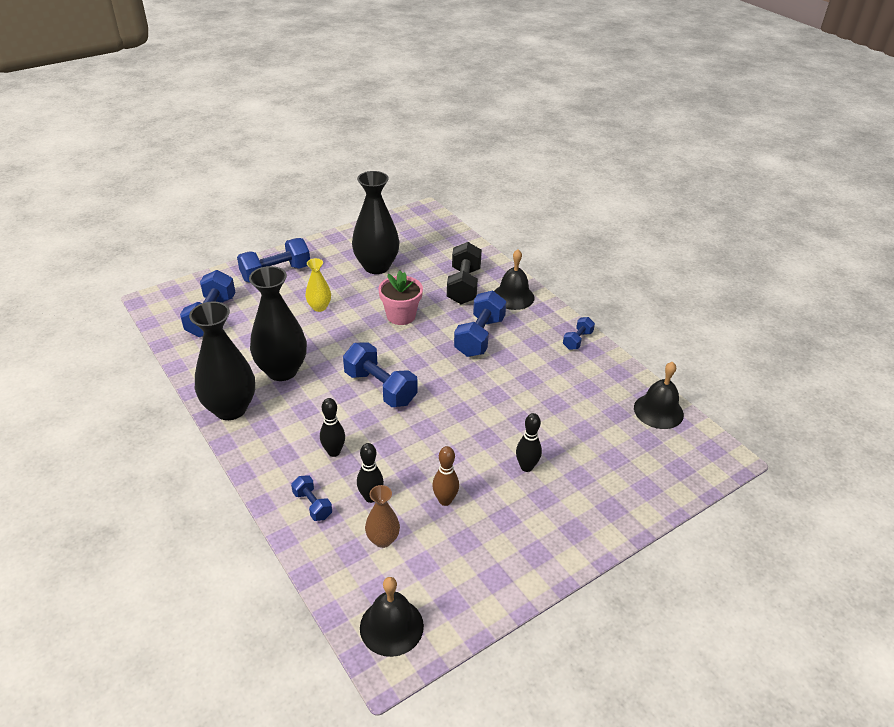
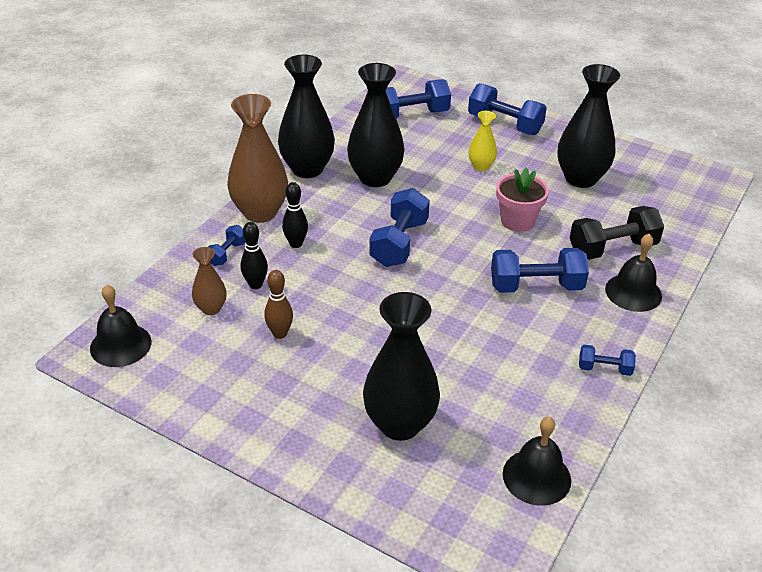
camera: 65 degrees right, 0 degrees up
(269, 462) = (260, 212): none -> brown vase
(526, 467) = (361, 380): black bowling pin -> none
(582, 461) = (399, 424): none -> black vase

